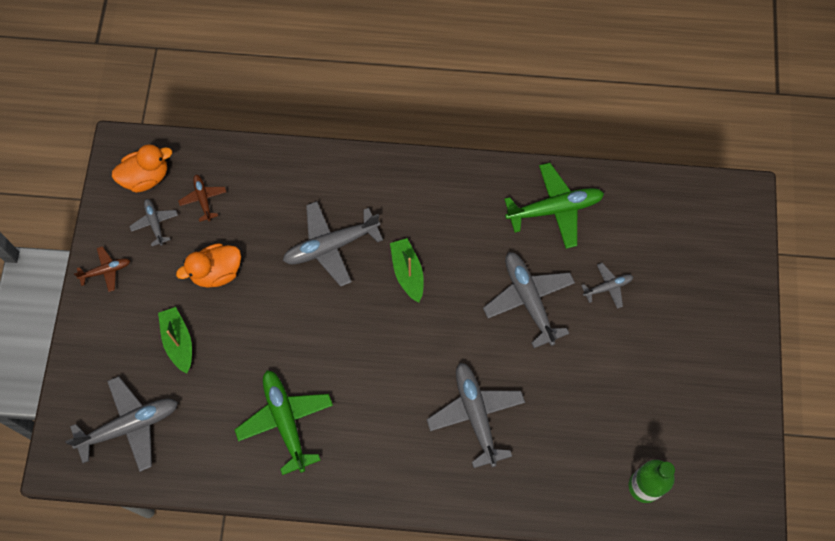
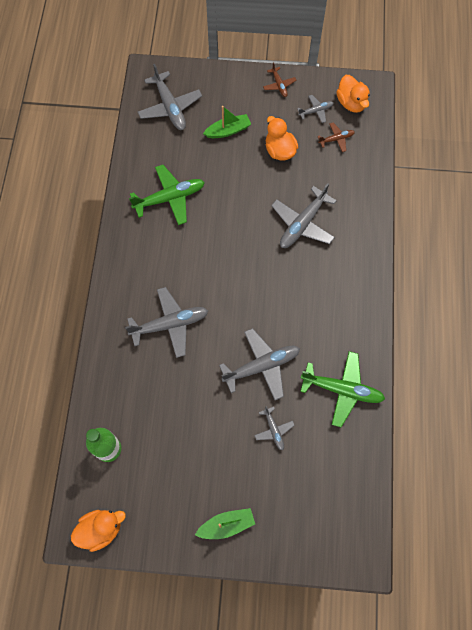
camera: 90 degrees right, 0 degrees up
(331, 246) = (303, 223): grey plane -> grey plane turned 120 degrees counterclockwise
(407, 272) = (283, 277): green boat -> green boat (226, 525)
(554, 209) = (342, 390): green plane -> green plane turned 60 degrees counterclockwise
(742, 489) = (101, 529): none -> orange duck

